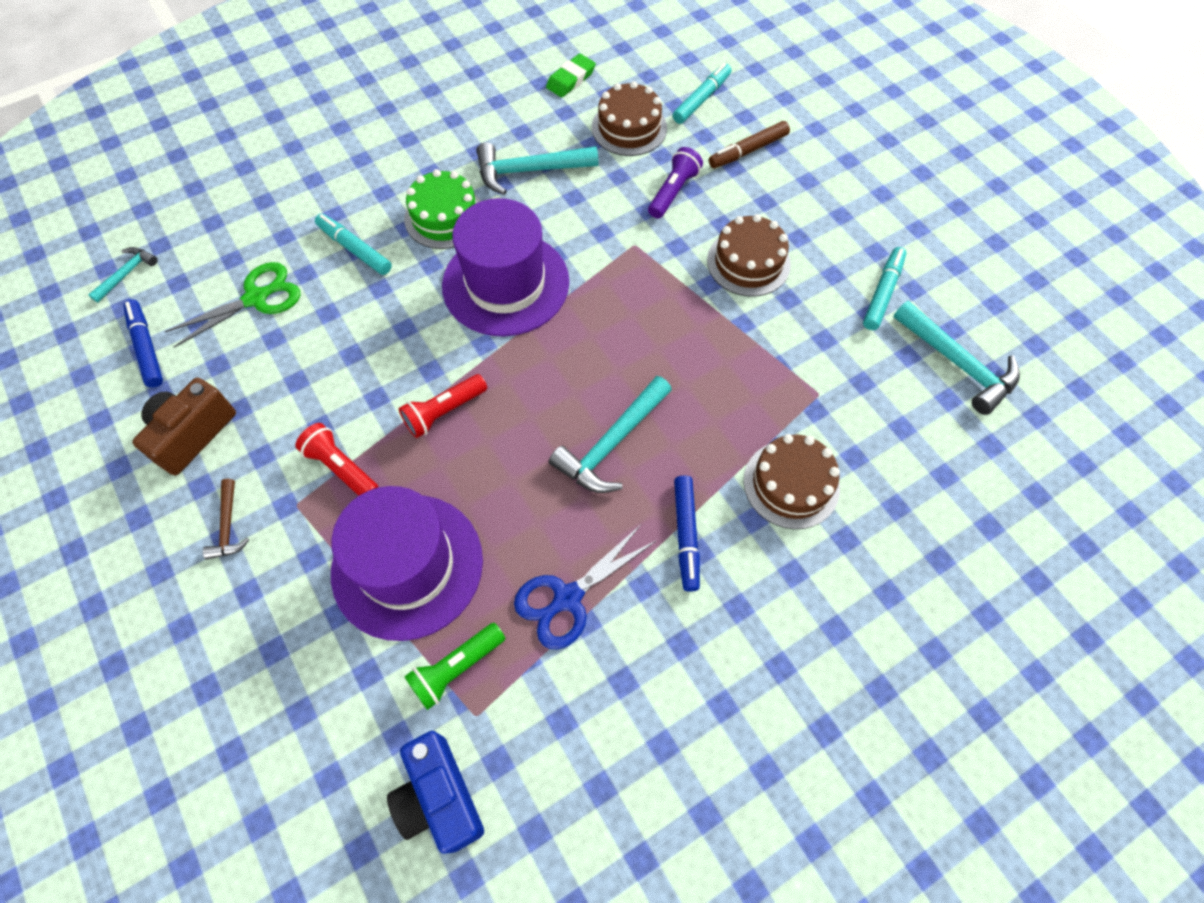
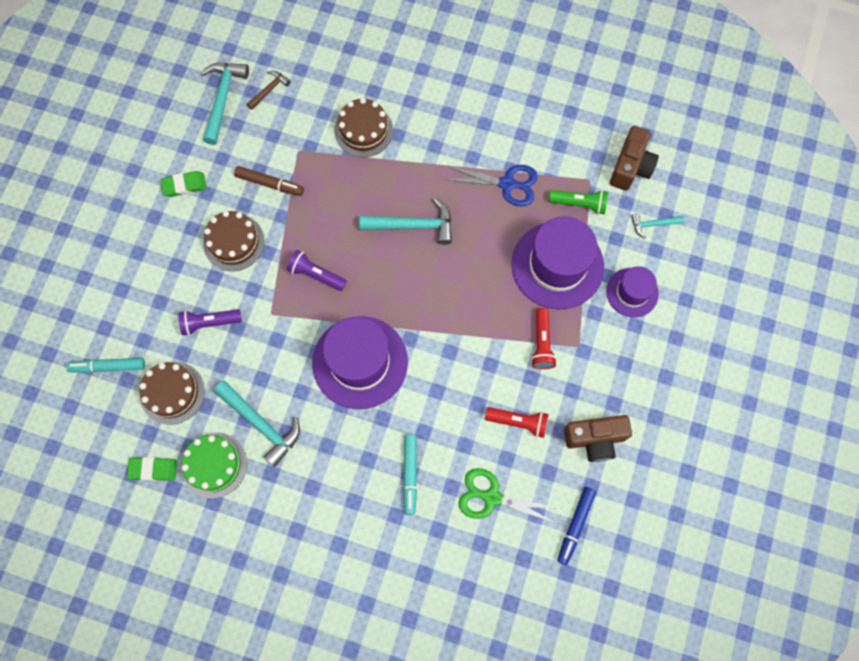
camera: 130 degrees left, 10 degrees up
(127, 274) = (546, 599): turquoise hammer -> turquoise hammer (653, 224)
(228, 526) = (618, 367): brown hammer -> brown hammer (269, 90)
(285, 626) = (632, 292): none -> purple hat
(439, 797) = (631, 167): blue camera -> brown camera
(444, 412) = (467, 321): red flashlight -> red flashlight (518, 422)
(445, 217) = (341, 443): green cake -> green cake (214, 465)
(641, 309) = (316, 275): none -> purple flashlight
(686, 535) = (431, 157): blue marker -> none
(748, 151) = (137, 304): brown marker -> brown marker (270, 184)
(860, 260) = (184, 185): none -> green eraser
(882, 293) = (201, 160): turquoise marker -> none

